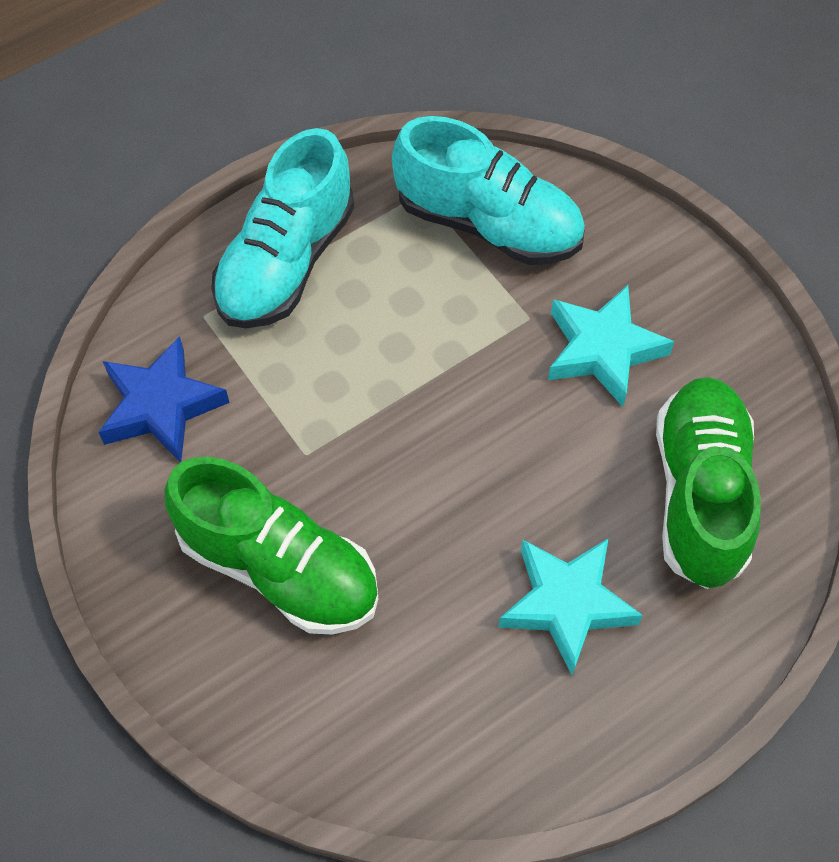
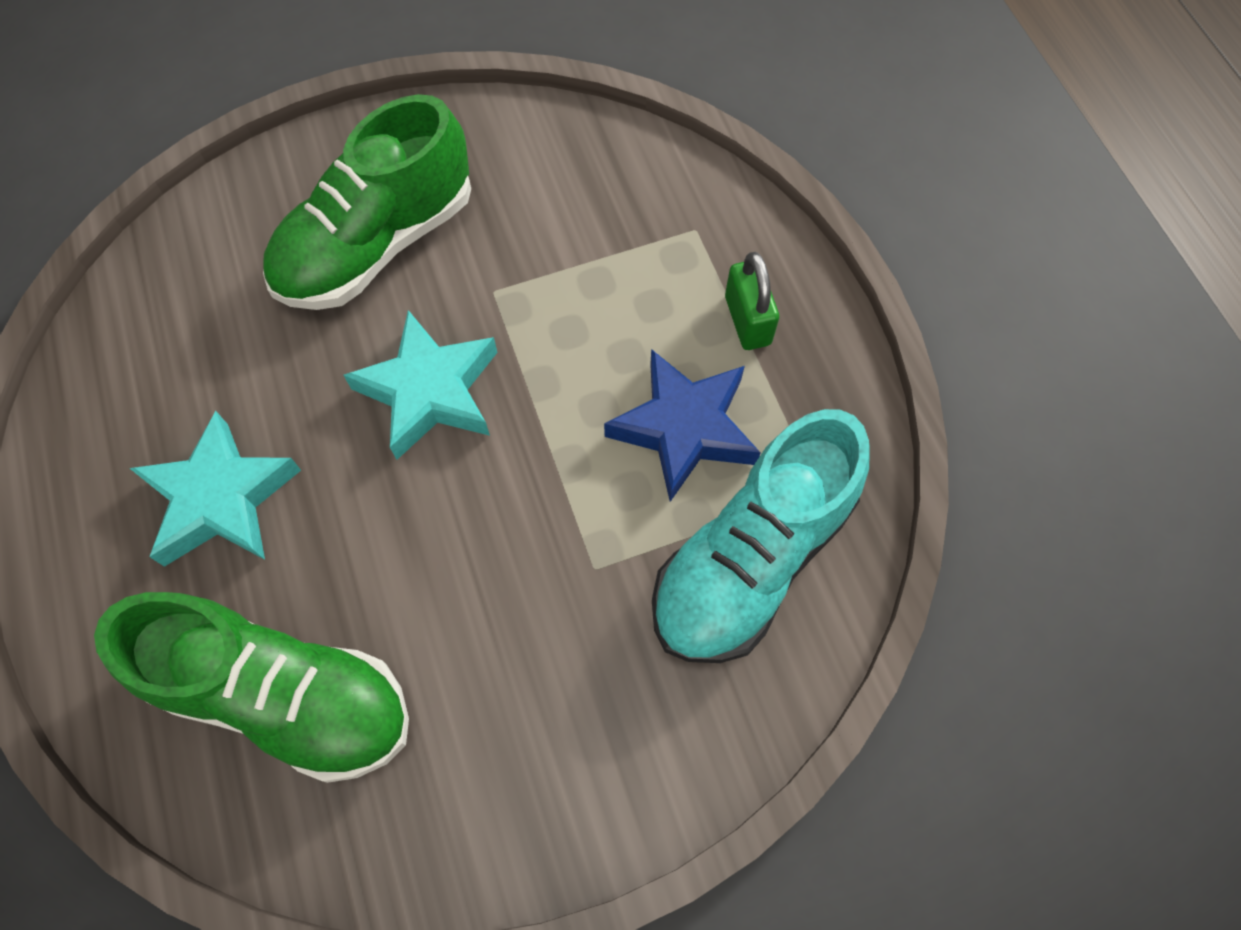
camera: 105 degrees right, 5 degrees up
(161, 406) = (595, 176): blue star -> blue star (684, 428)
(286, 262) = (747, 320): turquoise shoe -> green padlock
(603, 350) = (521, 644): turquoise star -> turquoise star (430, 391)

